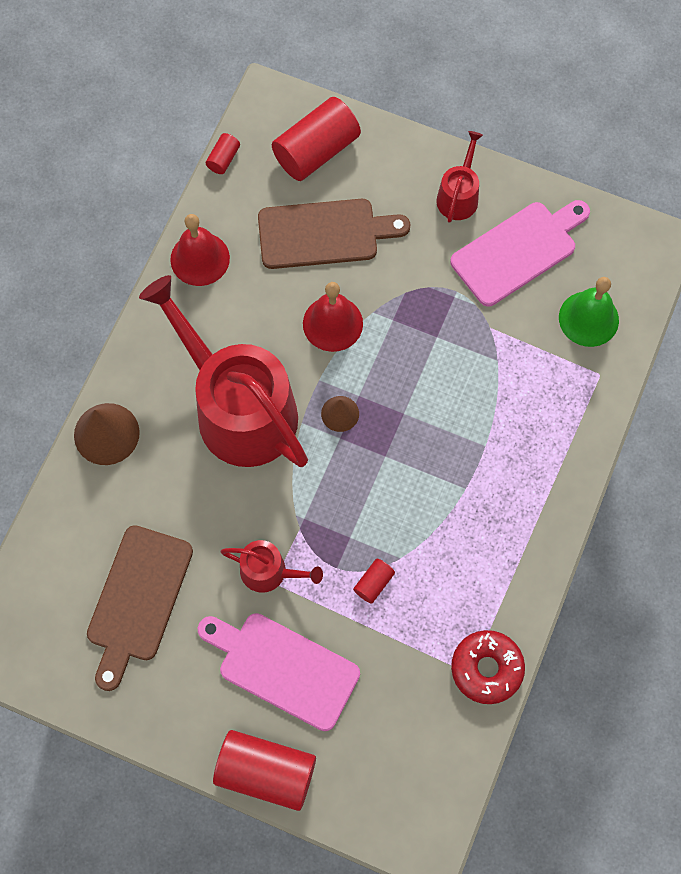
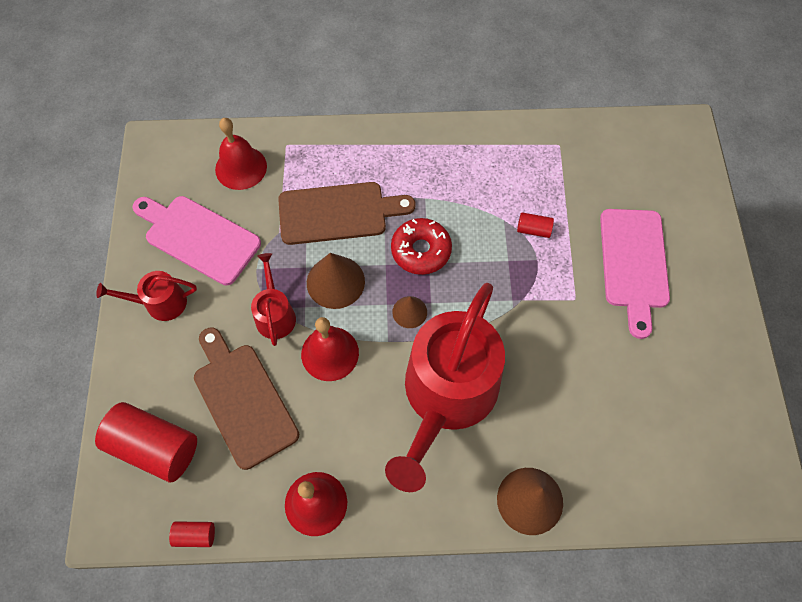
camera: 115 degrees left, 5 degrees down
(138, 599) = (652, 396): brown cutting board -> brown cutting board (338, 213)
(266, 772) = (712, 242): red cylinder -> none
(269, 571) = (569, 306): red watering can -> red watering can (275, 314)
(407, 358) = (335, 282): none -> brown cone
(486, 668) = (550, 136): red donut -> red donut (421, 250)
(588, 318) = (241, 167): green bell -> red bell

